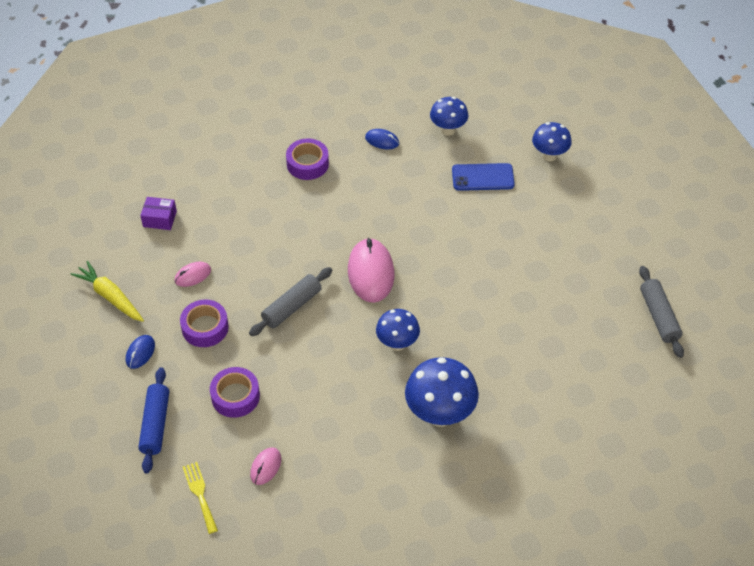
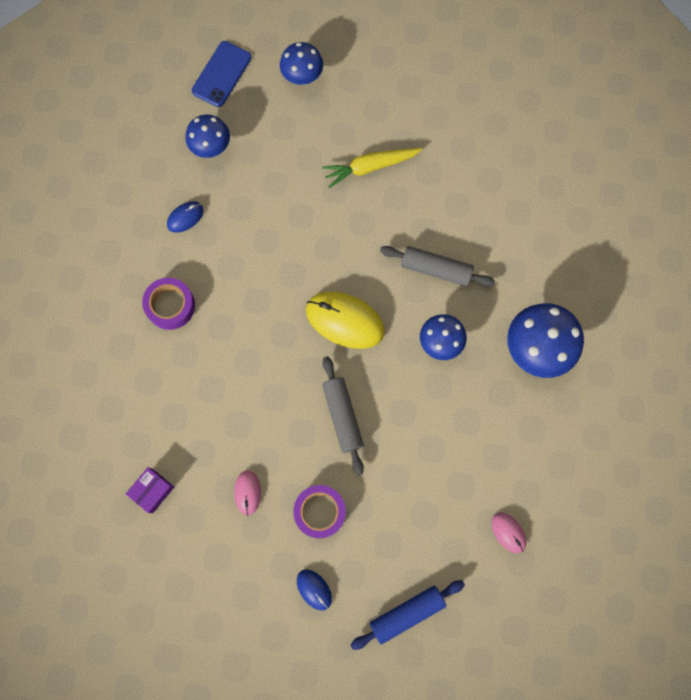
camera: 60 degrees left, 25 degrees up
(110, 296) = (226, 588): yellow carrot -> yellow carrot (370, 167)
(155, 424) = (407, 613): blue rolling pin -> blue rolling pin turned 60 degrees counterclockwise
(200, 494) = (506, 607): yellow fork -> none
(235, 396) = (416, 522): purple tape -> none
(371, 272) = (345, 320): pink mouse -> yellow mouse
(482, 177) = (292, 152): blue phone -> blue phone (221, 74)
(659, 316) = (537, 104): grey rolling pin -> grey rolling pin (436, 269)

